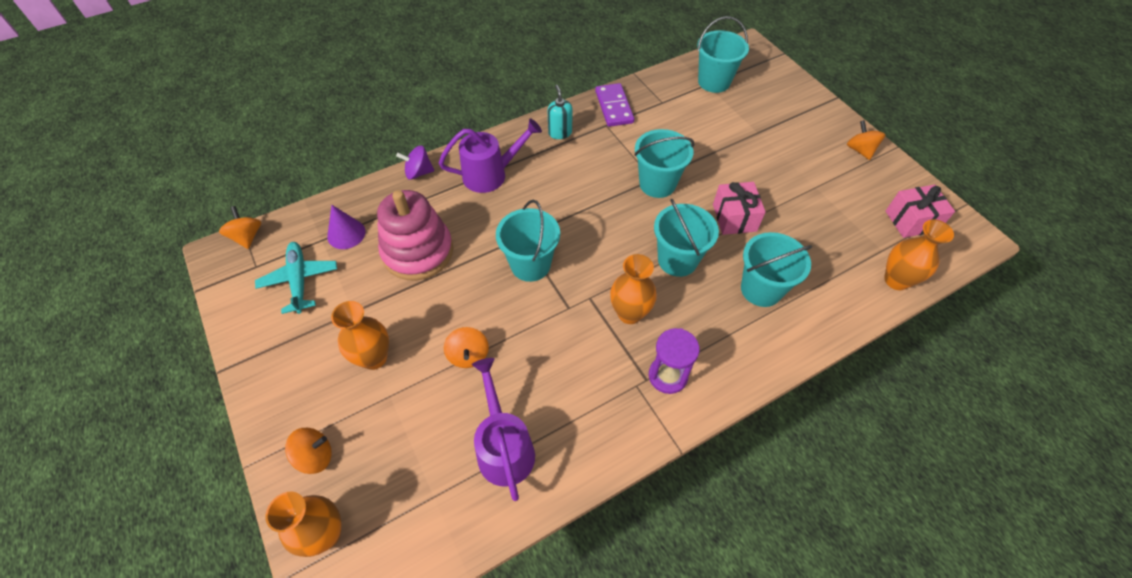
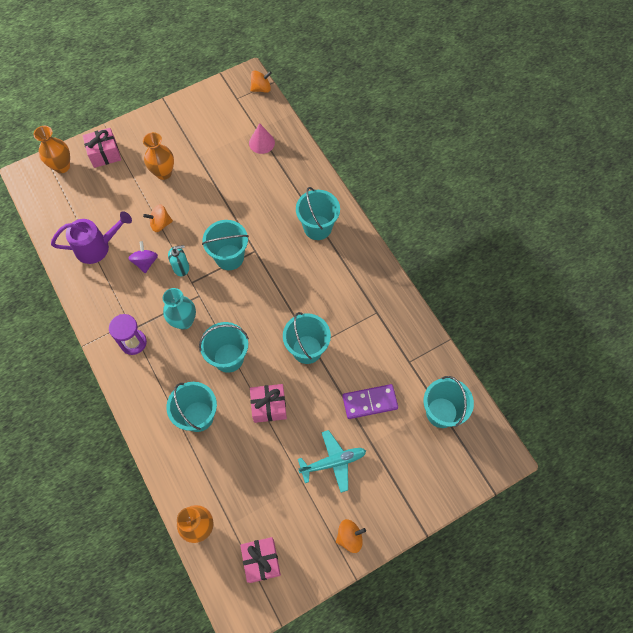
camera: 90 degrees right, 10 degrees up
(299, 280) = (224, 124): turquoise plane -> turquoise plane (333, 462)
(315, 456) = (105, 154): orange spinning top -> pink gift
(346, 234) = (261, 143): purple cone -> pink cone
(418, 172) = (319, 179): purple spinning top -> purple spinning top (145, 262)
(418, 251) = (244, 187): pink stacking toy -> none
(491, 174) = (317, 227): purple watering can -> turquoise bucket
(560, 133) = (365, 276): turquoise soap dispenser -> turquoise soap dispenser (181, 268)
(614, 107) = (400, 319): purple domino -> purple domino (370, 402)
(629, 313) = (184, 321): orange vase -> turquoise vase

